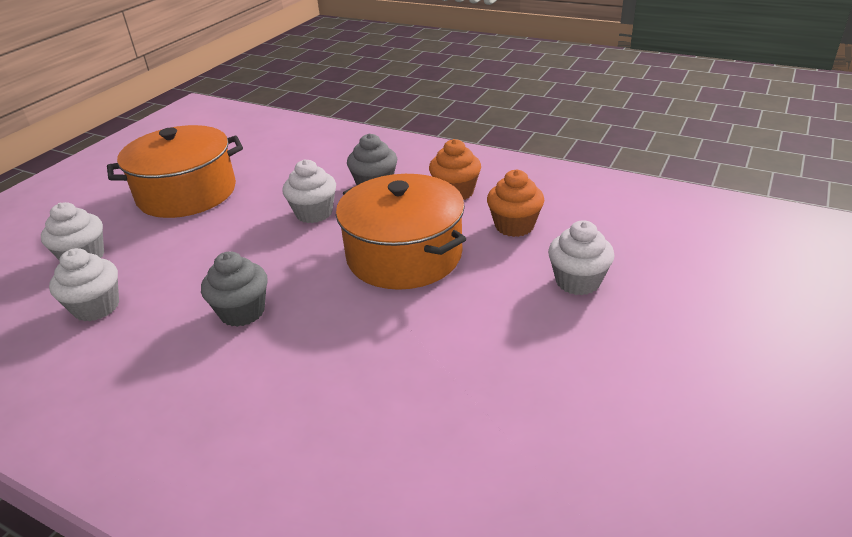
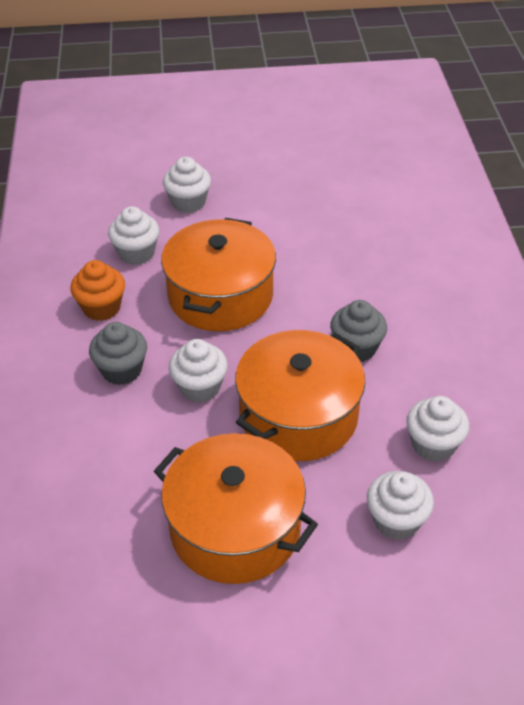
camera: 125 degrees left, 10 degrees up
(224, 249) = (298, 416): none -> orange pot
(514, 226) = (136, 253): orange cupcake -> white cupcake

